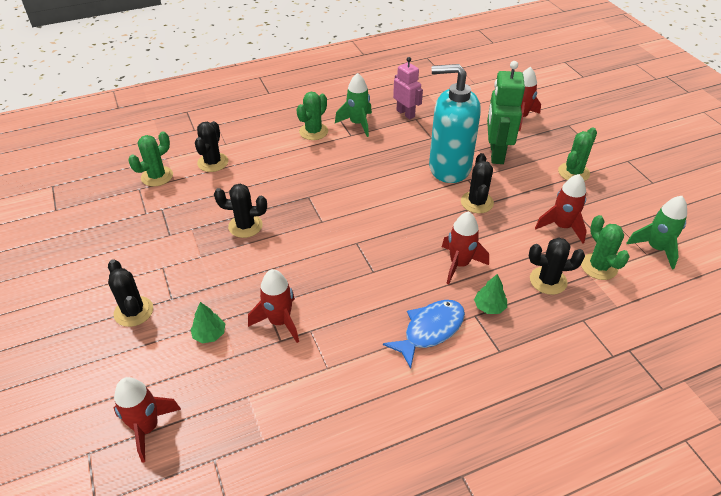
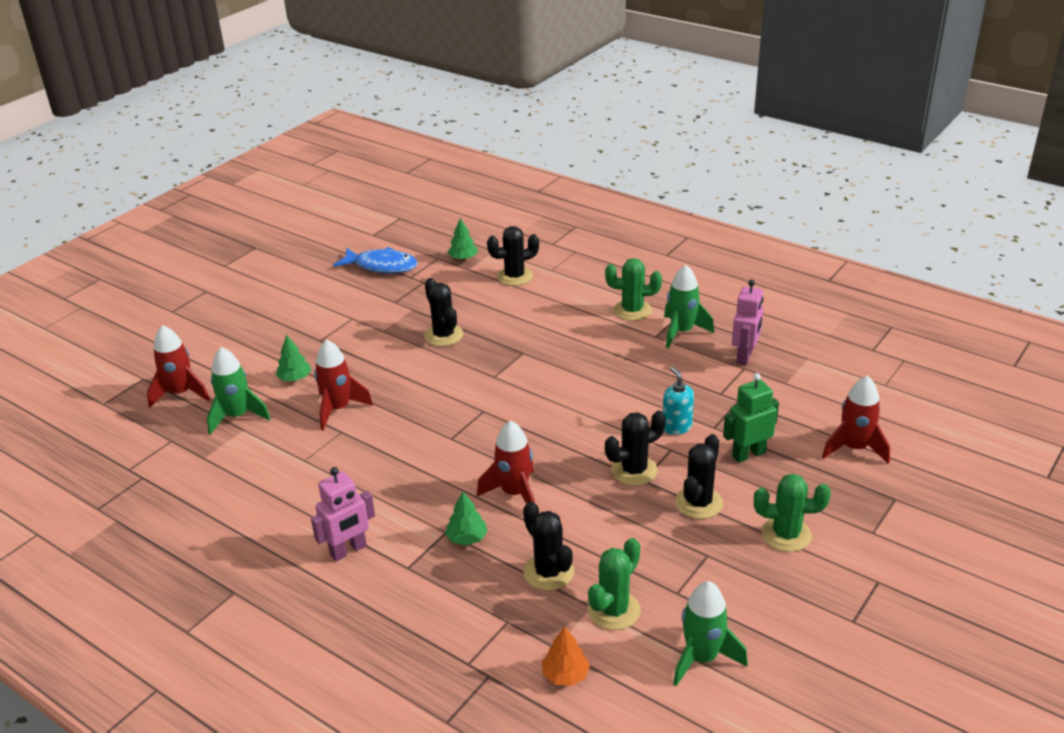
camera: 60 degrees right, 10 degrees down
(133, 311) = (291, 329): black cactus -> black cactus (698, 503)
(157, 176) = (463, 258): green cactus -> green tree
(226, 394) = (237, 416): none -> green rocket
(430, 330) = (399, 507): blue fish -> blue fish (382, 266)
(449, 168) = (676, 427): turquoise soap dispenser -> turquoise soap dispenser, size x0.41
(459, 379) = (348, 550): none -> pink robot
(496, 153) = (748, 454): green robot -> green robot, size x0.65
(562, 227) = (659, 556): red rocket -> none
(644, 312) = (565, 675): none -> orange tree

